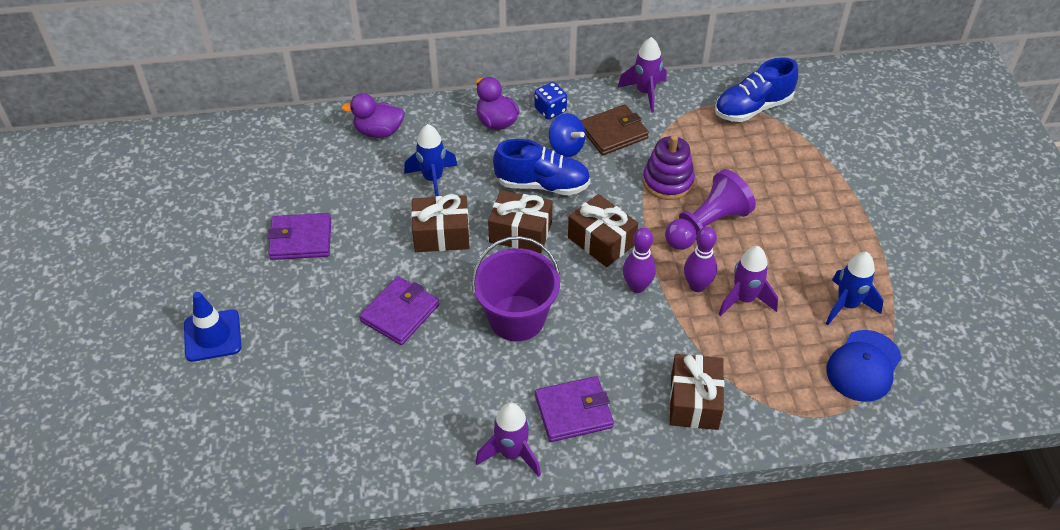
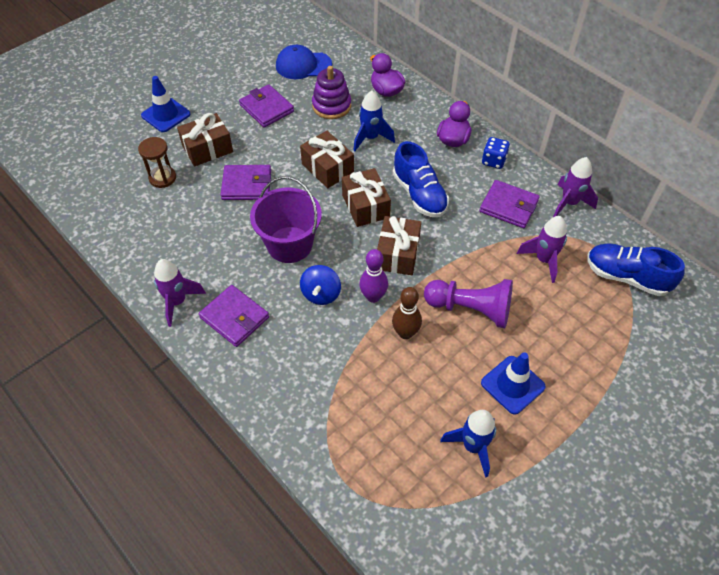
camera: 55 degrees right, 5 degrees up
(314, 385) = (162, 178): none -> brown hourglass
(566, 147) = (467, 188): blue spinning top -> blue spinning top (321, 294)
(613, 133) = (508, 206): brown wallet -> purple wallet
(668, 182) = (492, 263): purple stacking toy -> purple stacking toy (331, 106)
(694, 401) = (295, 385): brown gift -> brown gift (207, 149)
(697, 286) = (405, 333): purple bowling pin -> brown bowling pin
(744, 299) = (418, 370): purple rocket -> purple rocket (544, 260)
(805, 244) = (512, 385): none -> blue traffic cone
(863, 366) = (418, 489): blue cap -> blue cap (303, 65)

